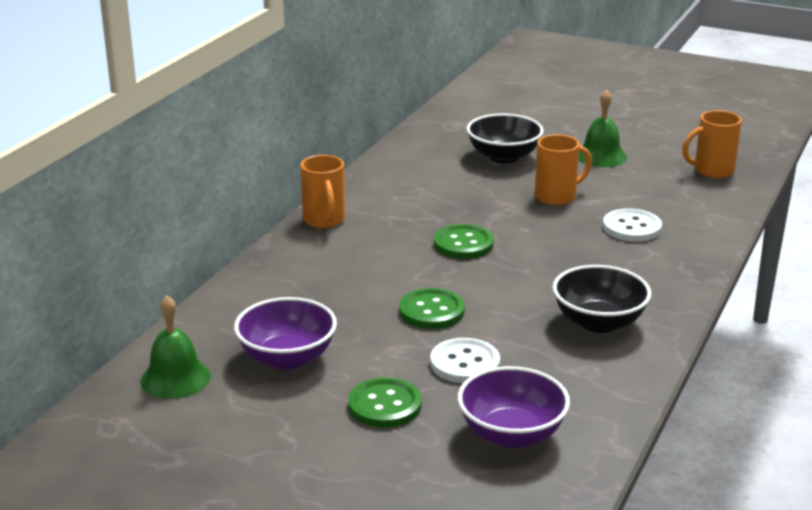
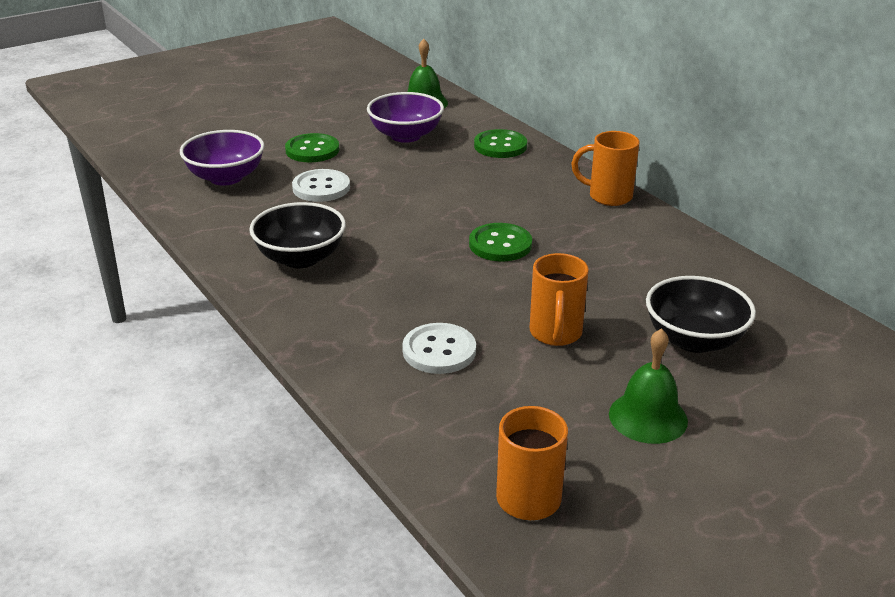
camera: 120 degrees right, 5 degrees up
(431, 311) = (404, 197): green button -> green button (500, 146)

